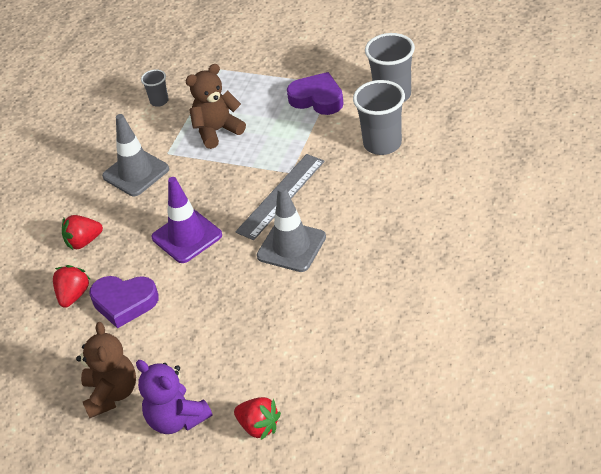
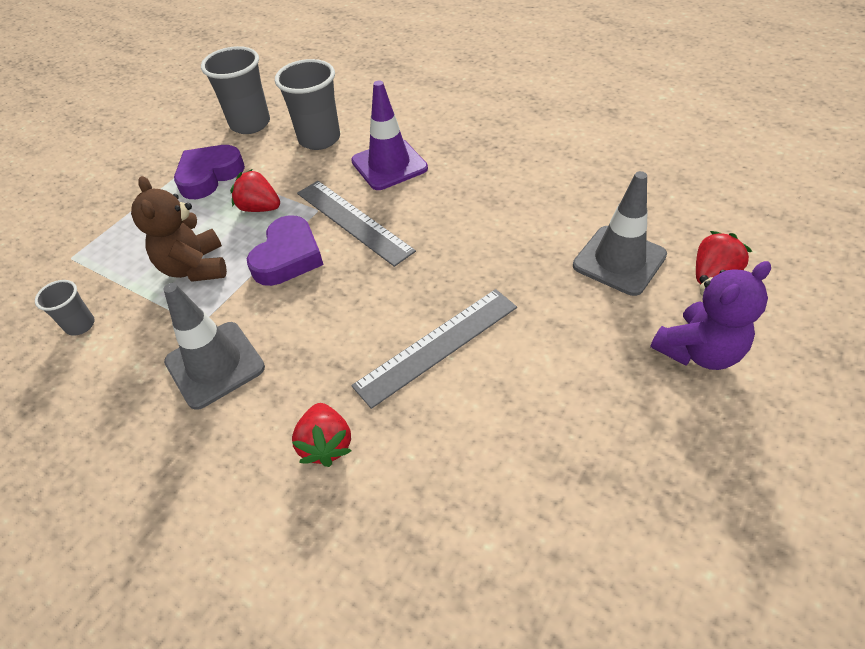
camera: 80 degrees left, 5 degrees up
(73, 295) = (438, 465): red strawberry -> red strawberry (260, 208)
(111, 394) = (648, 423): brown teddy bear -> none
(124, 303) = (476, 396): purple heart -> purple heart (288, 257)
(164, 274) = (437, 345): none -> grey ruler
(187, 236) = (377, 315): purple traffic cone -> purple traffic cone (389, 165)
(291, 246) = (441, 221): grey traffic cone -> grey traffic cone (619, 260)

